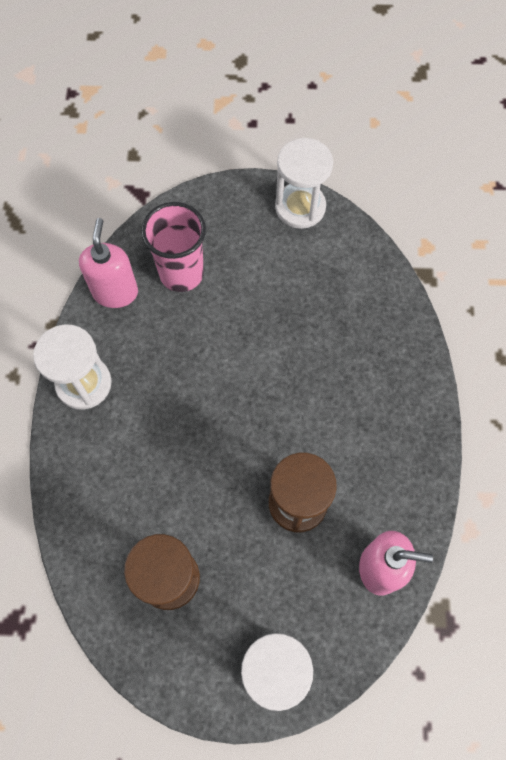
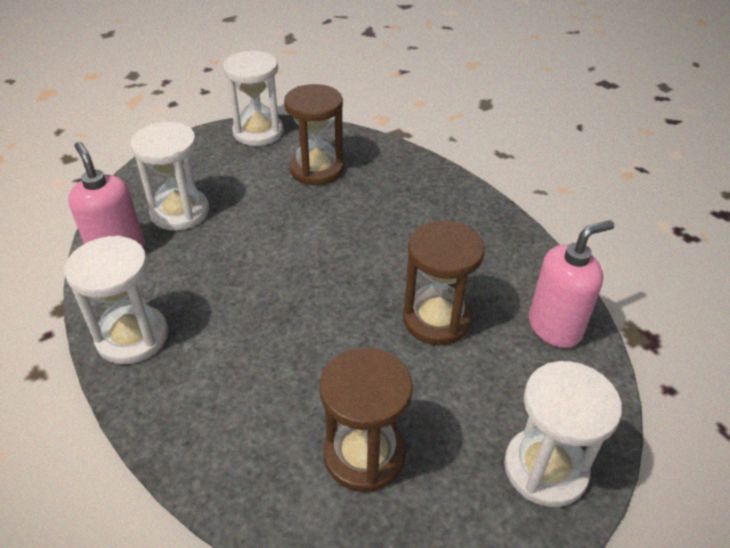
camera: 35 degrees left, 25 degrees down
(181, 273) = (180, 212): pink cup -> white hourglass
(318, 284) = (316, 169): none -> brown hourglass

